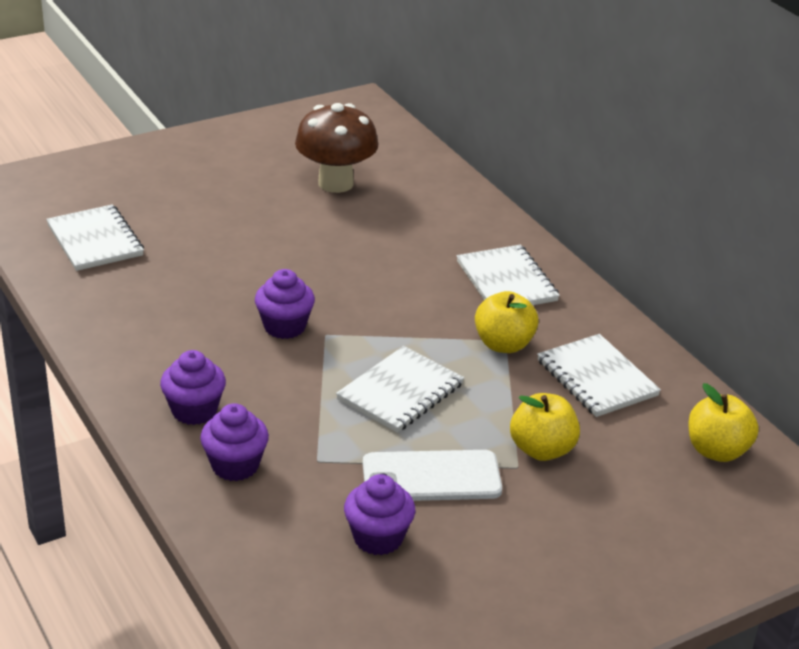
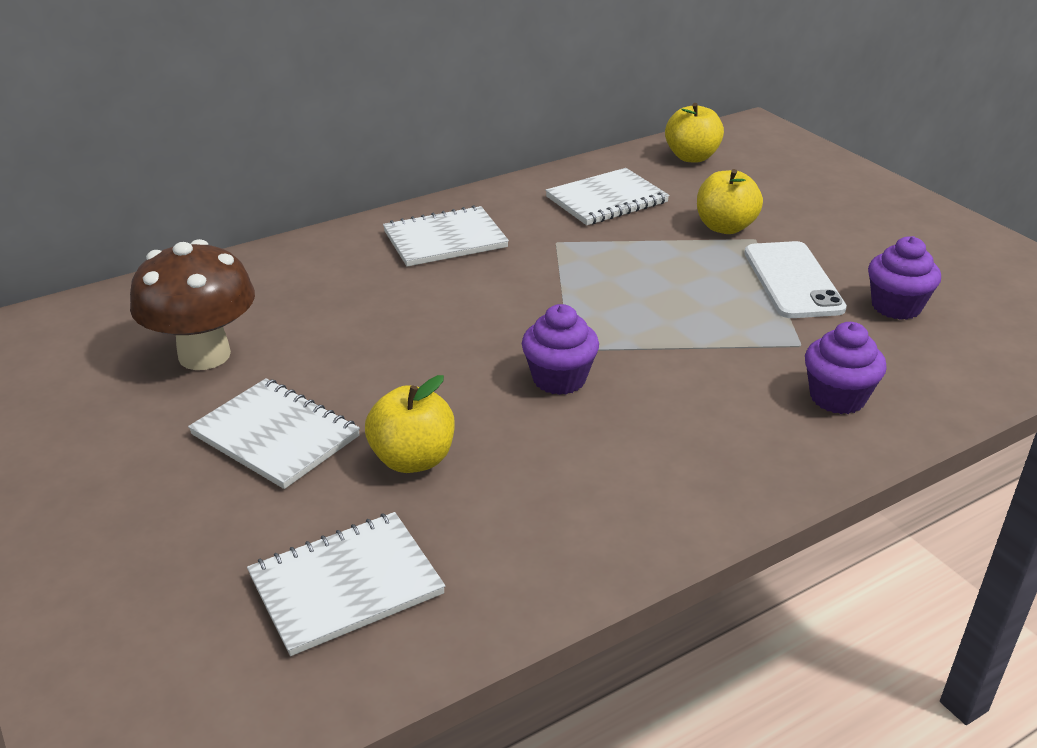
camera: 90 degrees left, 0 degrees up
(194, 411) = (752, 436): purple cupcake -> none
(400, 392) = (664, 299): white notebook -> white notebook (275, 436)
(504, 344) = (563, 243): yellow apple -> yellow apple (413, 459)

